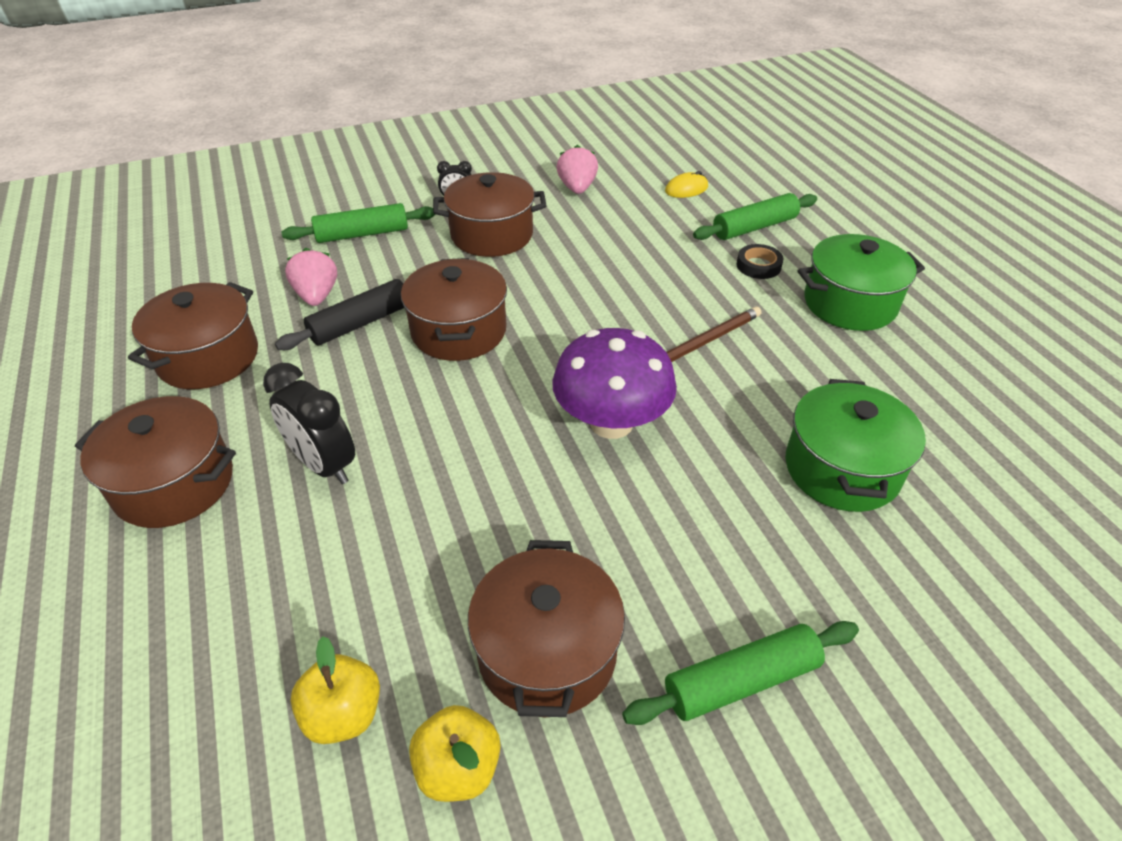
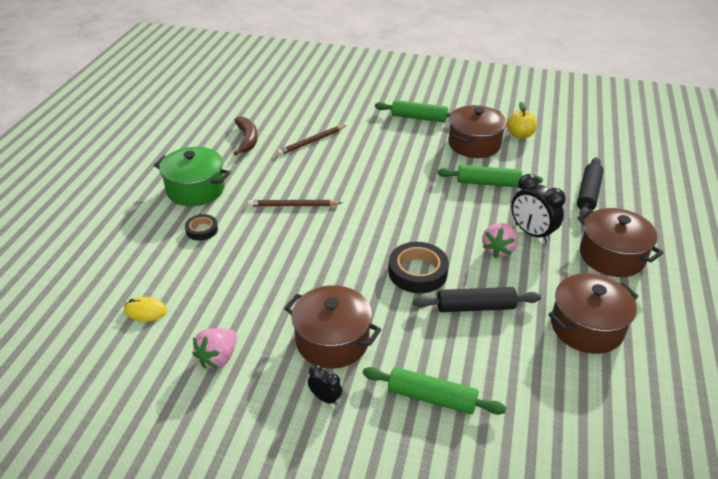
camera: 145 degrees left, 5 degrees down
(232, 623) = (588, 193): none -> black rolling pin
(317, 296) = (496, 346): pink strawberry -> pink strawberry (498, 250)
(324, 465) = (531, 233): black clock -> black clock turned 150 degrees clockwise
(343, 714) = (552, 157): yellow apple -> none
(459, 331) = (417, 272): brown pot -> black tape
(611, 423) = (382, 193): purple mushroom -> none
(754, 227) = (159, 255): green rolling pin -> green rolling pin (488, 183)
(841, 469) = (311, 142): green pot -> brown pencil
(935, 415) = (247, 140): none -> brown banana

